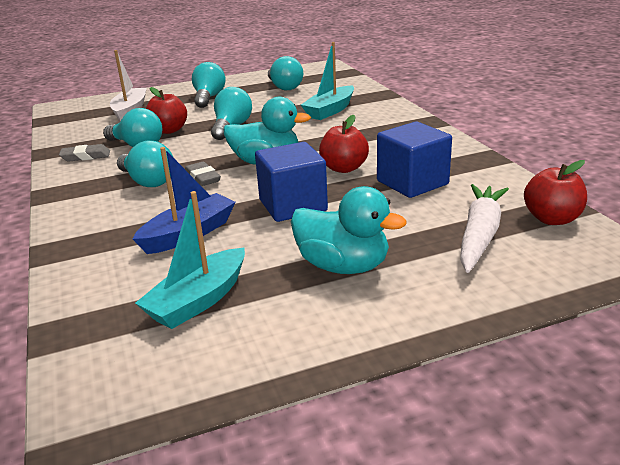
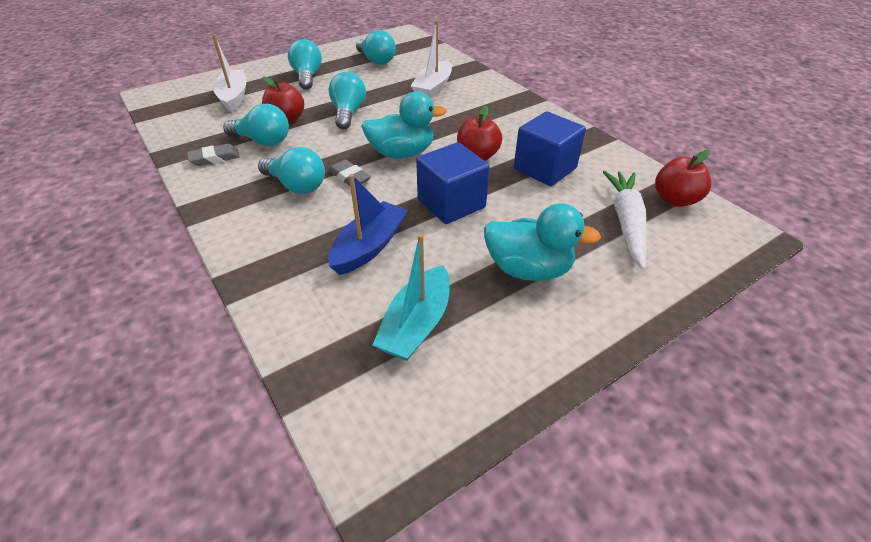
camera: 15 degrees left, 15 degrees up
(330, 111) = (433, 88): turquoise boat -> white boat

